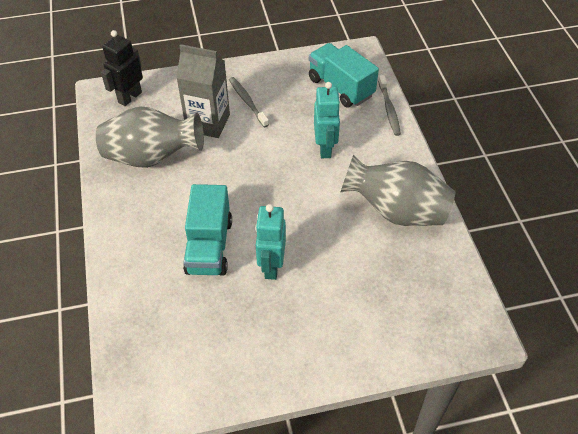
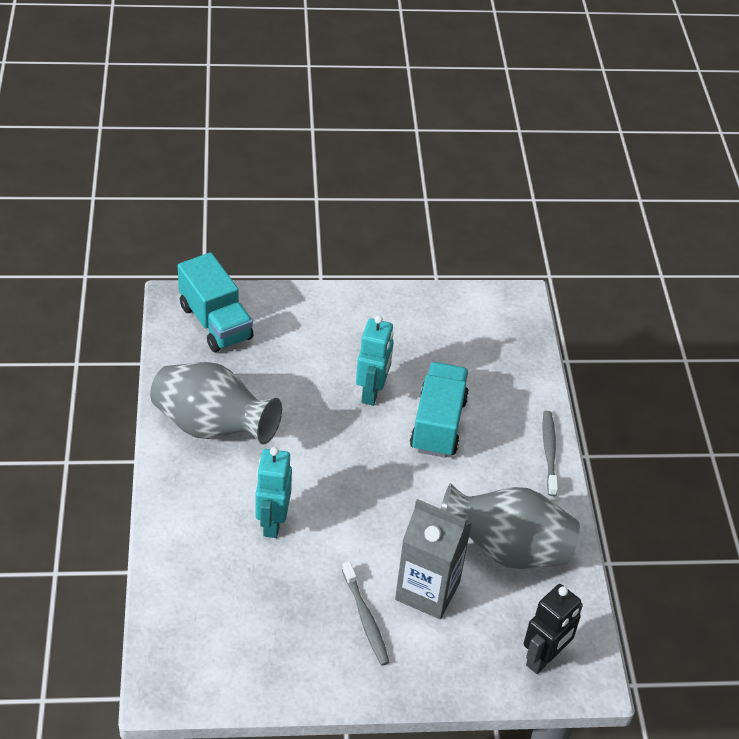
camera: 175 degrees left, 5 degrees down
(340, 87) = (218, 620): turquoise truck -> turquoise truck (216, 322)
(389, 109) = (161, 569): grey toothbrush -> grey toothbrush (549, 452)

